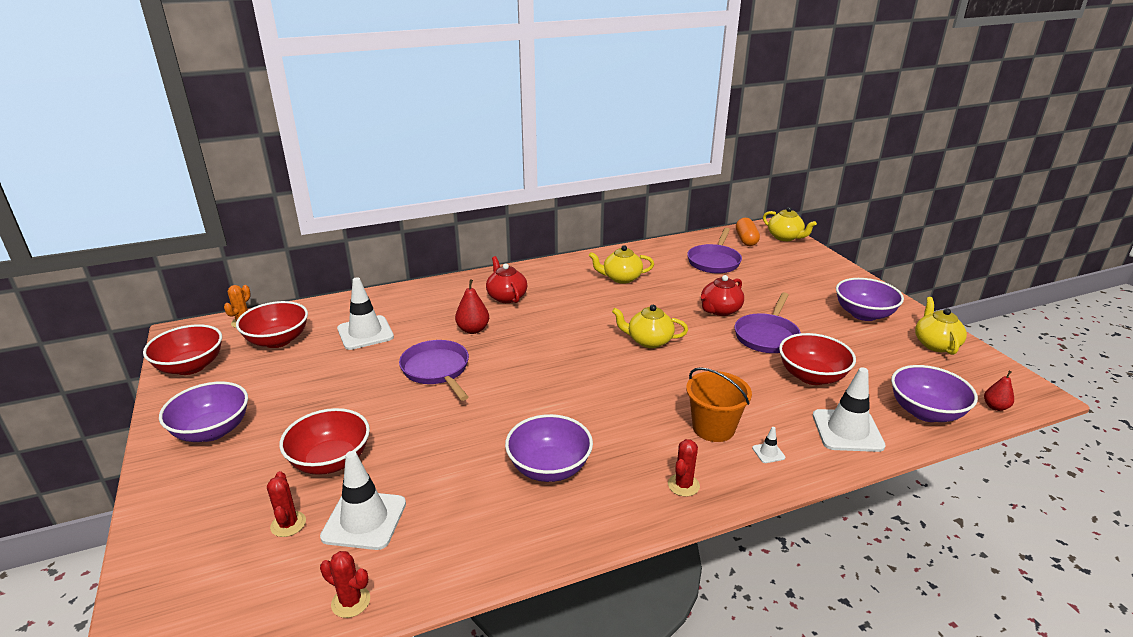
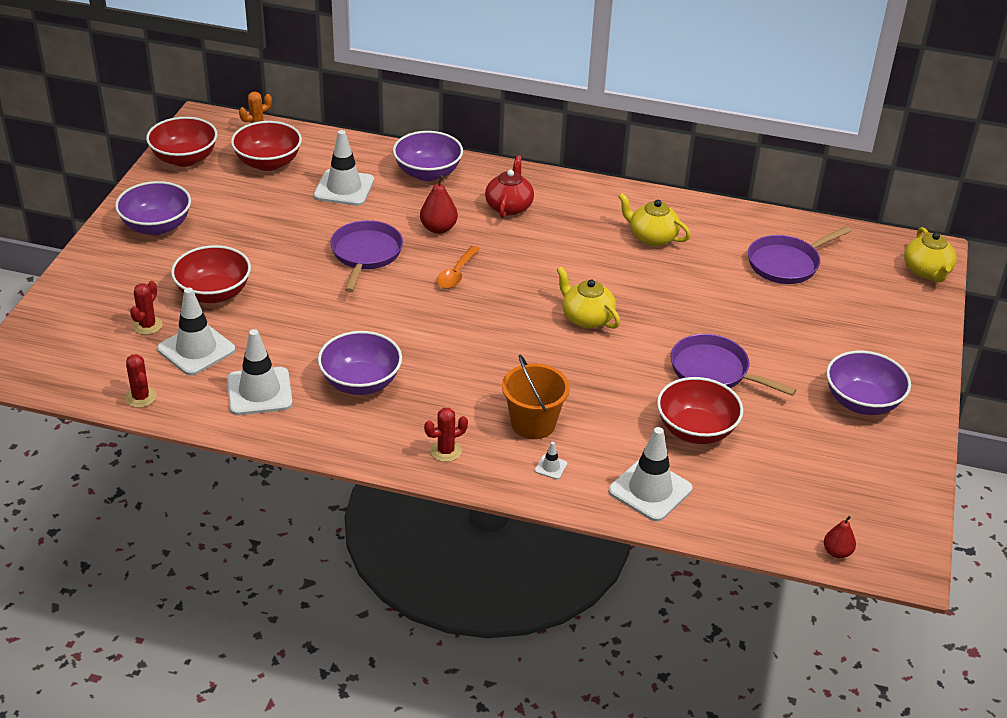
camera: 35 degrees right, 10 degrees up
(469, 525) = (259, 391): none -> white traffic cone
(524, 353) = (456, 274): none -> orange spoon
(720, 310) = (705, 321): red teapot -> none
(746, 240) = (870, 253): orange capsule -> none
(767, 336) = (714, 371): purple pan -> purple pan turned 60 degrees clockwise
(925, 412) = (755, 517): purple bowl -> purple bowl (428, 173)
(935, 344) = (888, 470): yellow teapot -> none

